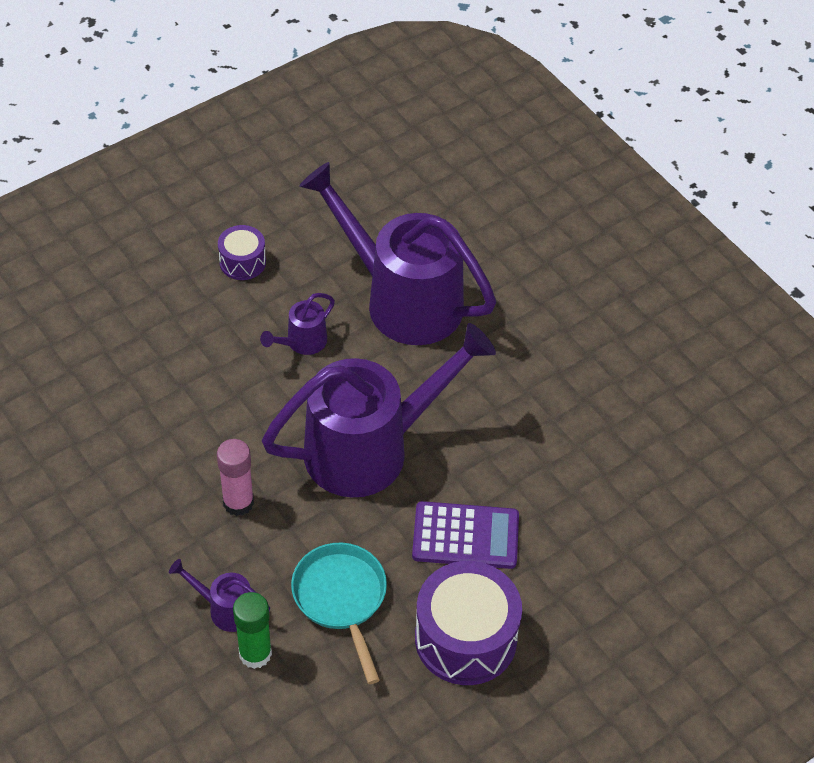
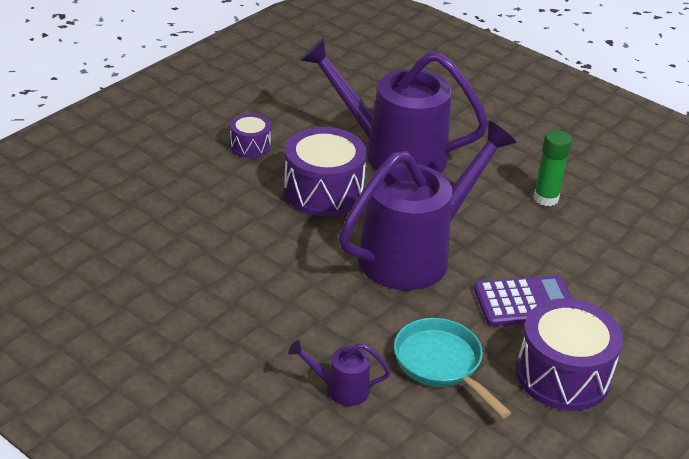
camera: 15 degrees left, 15 degrees down
(238, 502) = (318, 308): pink glue stick -> none
(255, 653) = (383, 419): green glue stick -> green glue stick (546, 198)
(301, 343) = (323, 191): purple watering can -> purple drum

